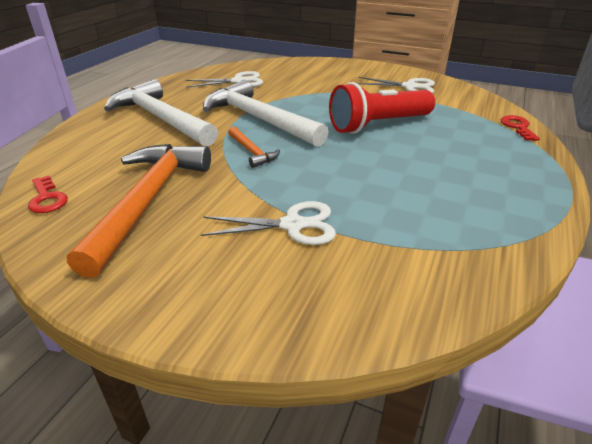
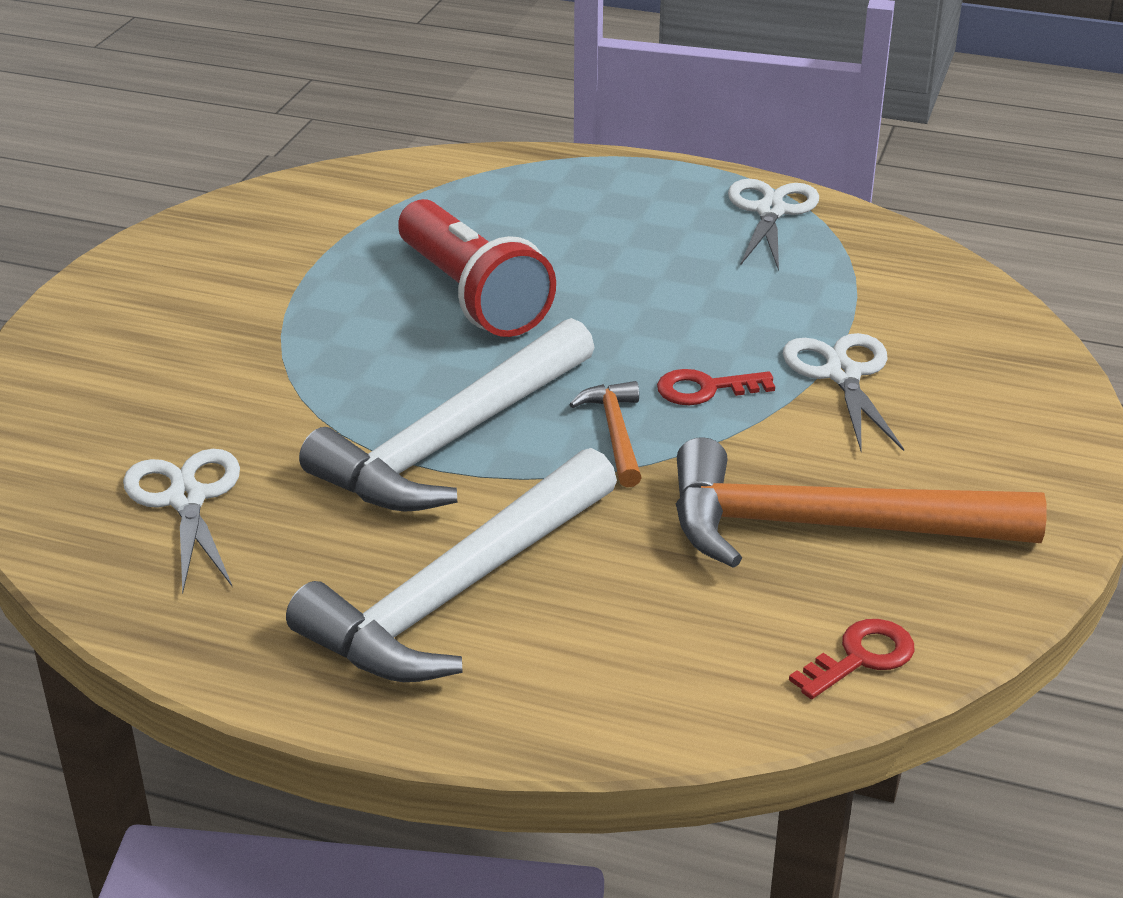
camera: 95 degrees left, 0 degrees up
(252, 152) = (615, 433): orange hammer -> orange hammer turned 60 degrees counterclockwise
(409, 87) = (256, 251): white scissors -> white scissors (770, 211)
(518, 127) = (469, 166): red key -> red key (705, 389)

